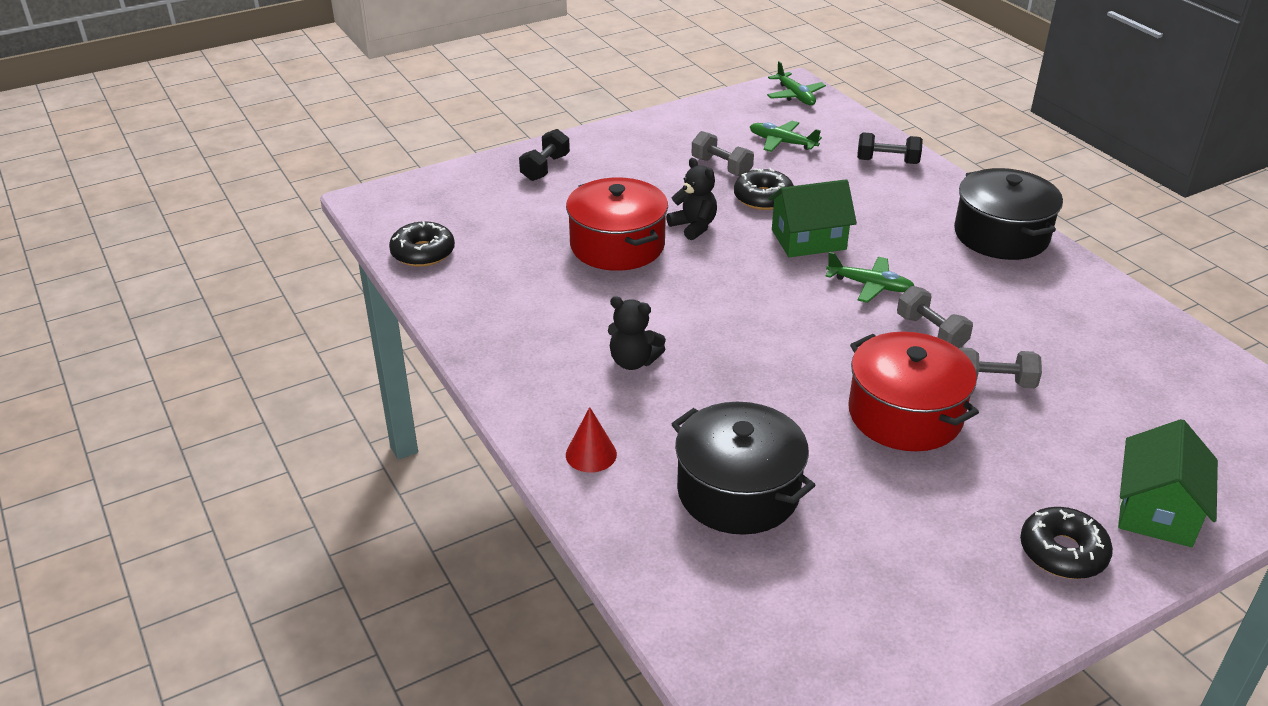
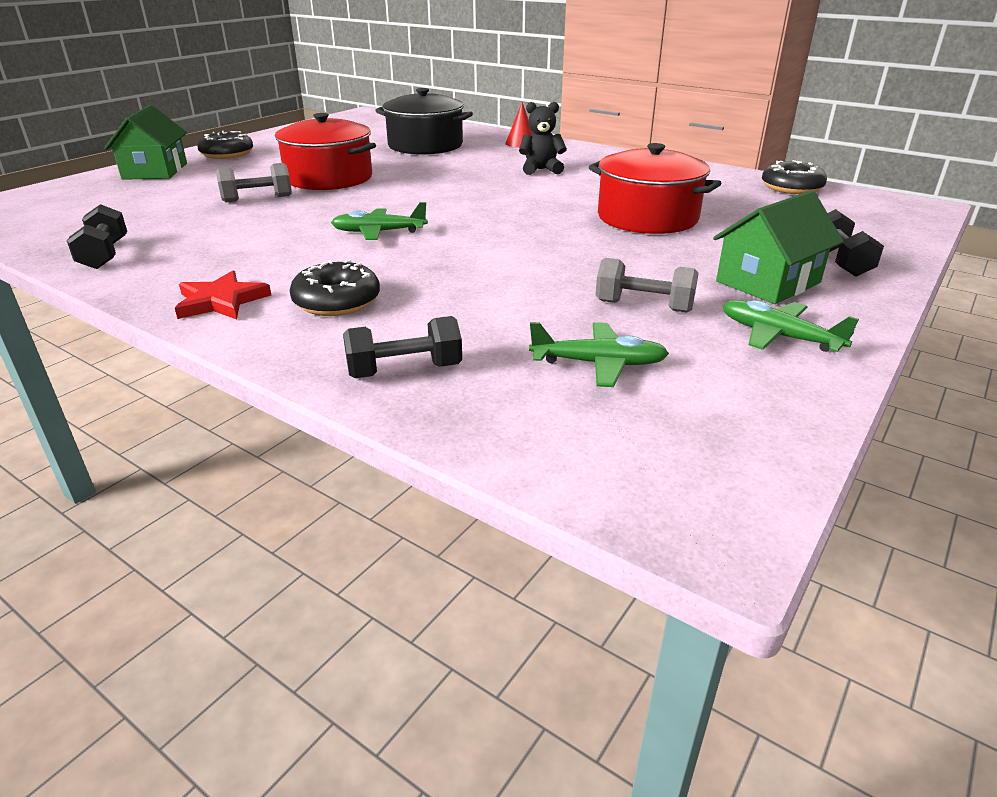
camera: 155 degrees right, 5 degrees down
(693, 227) = (596, 242): black teddy bear -> none
(763, 198) = (550, 282): black donut -> black donut (337, 301)
(795, 96) = (679, 488): green plane -> green plane (779, 336)
(808, 239) = (464, 254): green house -> green house (768, 282)
(931, 332) = (312, 215): grey dumbbell -> none
(1001, 235) = (221, 301): black pot -> red star
(1120, 314) = (105, 255): none -> black dumbbell

